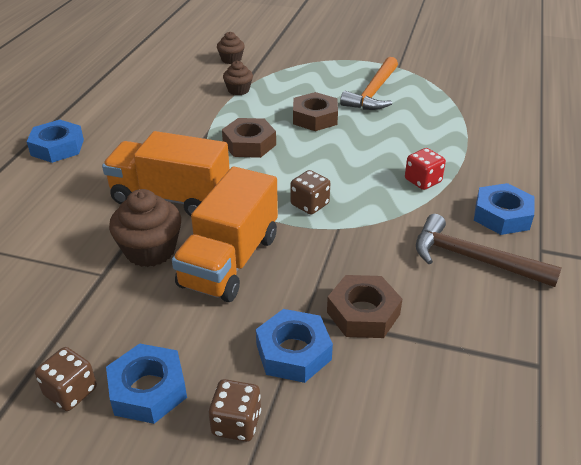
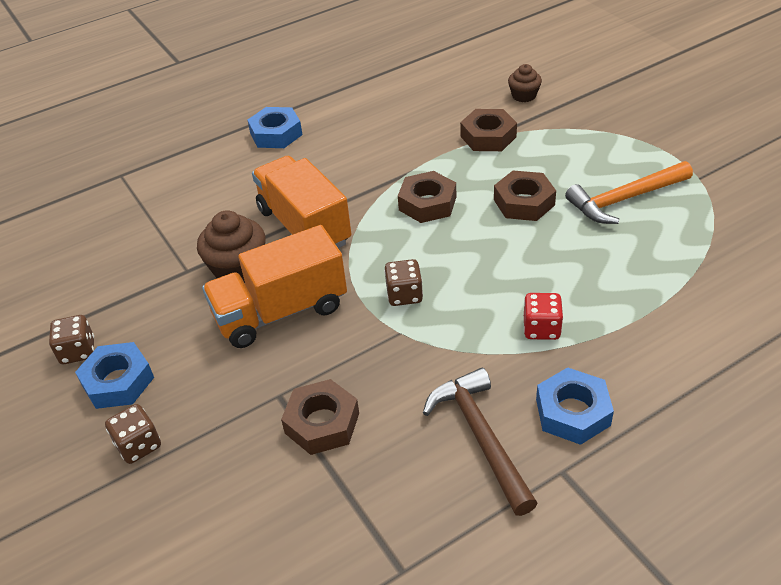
camera: 45 degrees right, 5 degrees up
(238, 90) = (488, 136): brown cupcake -> brown nut
(293, 352) = (234, 419): blue nut -> none

